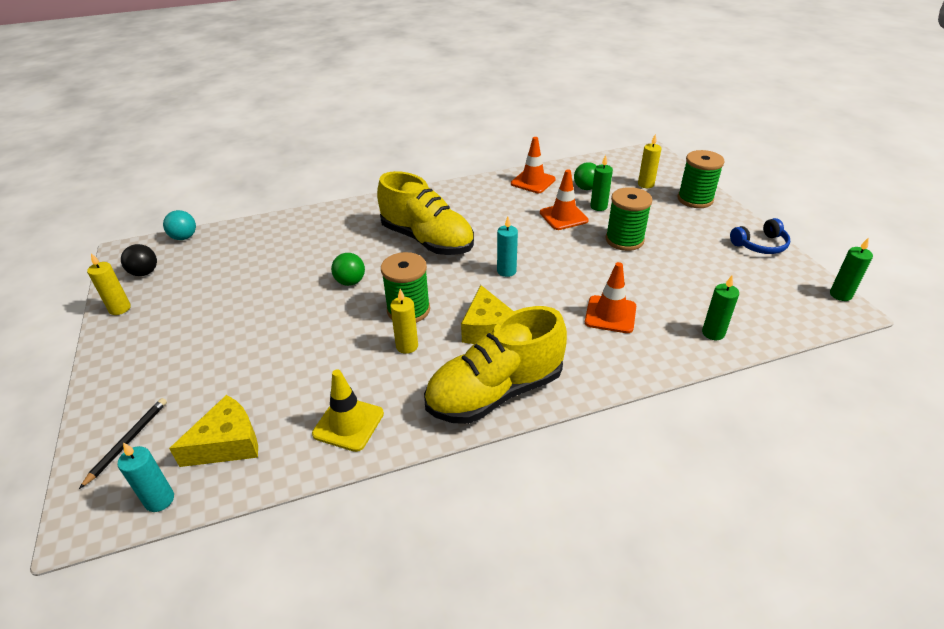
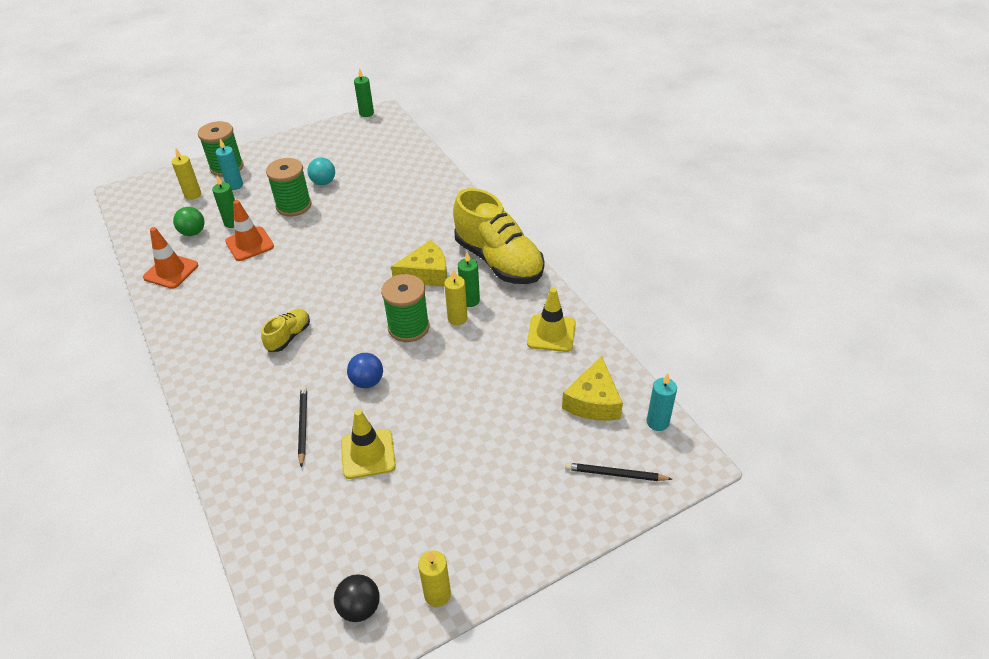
camera: 100 degrees left, 5 degrees up
(184, 237) = (271, 600): turquoise ball -> turquoise ball (323, 182)
(227, 443) = (593, 401): yellow cheese -> yellow cheese turned 120 degrees counterclockwise
(271, 280) = (368, 454): none -> yellow traffic cone
(322, 248) = (303, 426): none -> black pencil
(350, 282) = (367, 381): green ball -> blue ball
(427, 240) = (289, 337): yellow shoe -> yellow shoe, size x0.46
(506, 271) = (344, 272): turquoise candle -> turquoise candle (235, 185)
(610, 314) = (400, 211): orange traffic cone -> none
(713, 333) = (415, 165): green candle -> green candle (470, 300)
(760, 245) = (303, 139): blue headphones -> none

